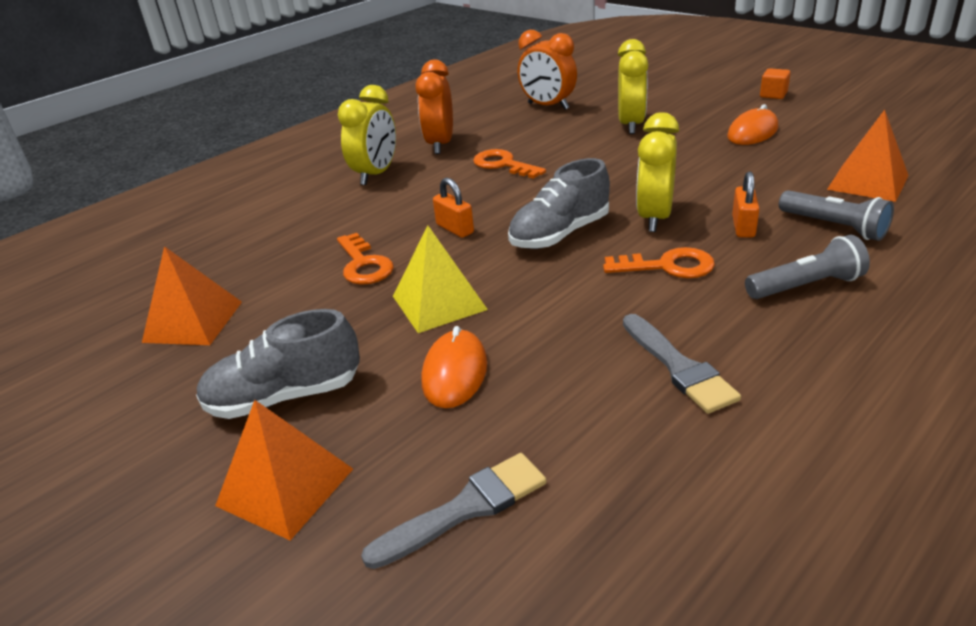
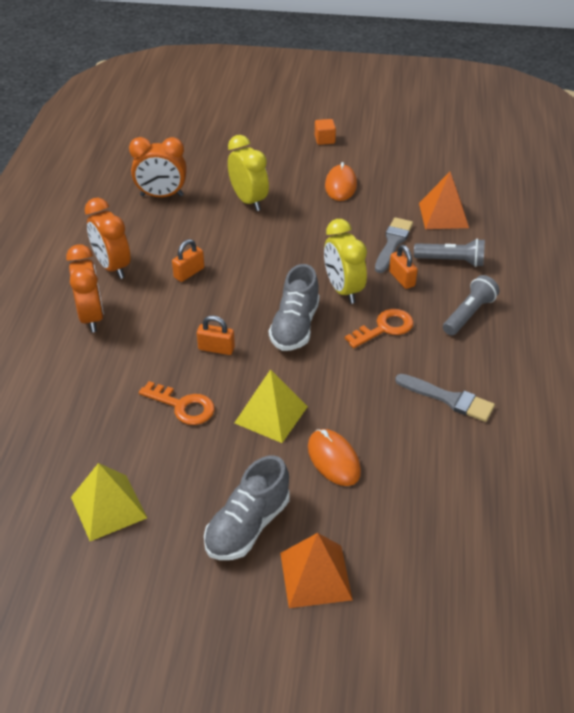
camera: 40 degrees left, 10 degrees up
(193, 321) = (108, 507): orange pyramid -> yellow pyramid
(376, 174) = (91, 317): yellow clock -> orange clock
(465, 508) = (421, 534): grey brush -> grey brush (393, 243)
(503, 165) = (189, 273): orange key -> orange padlock

